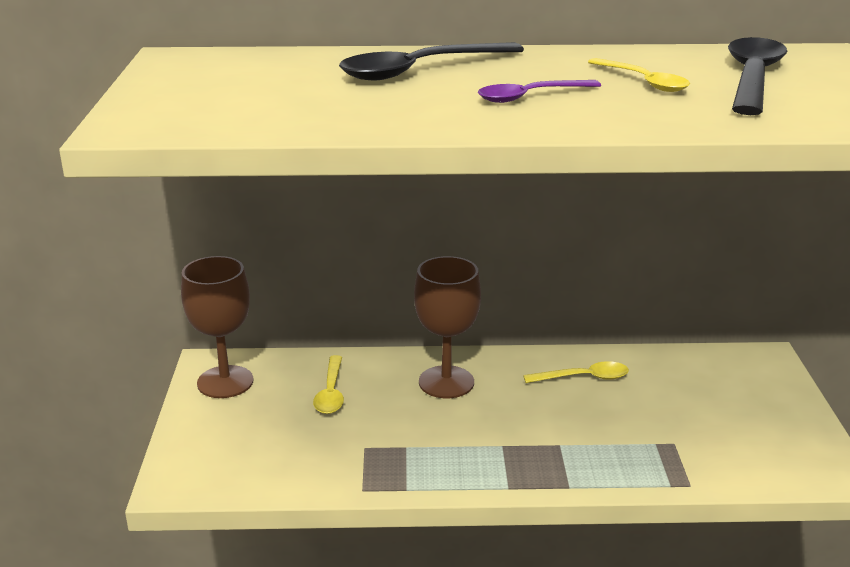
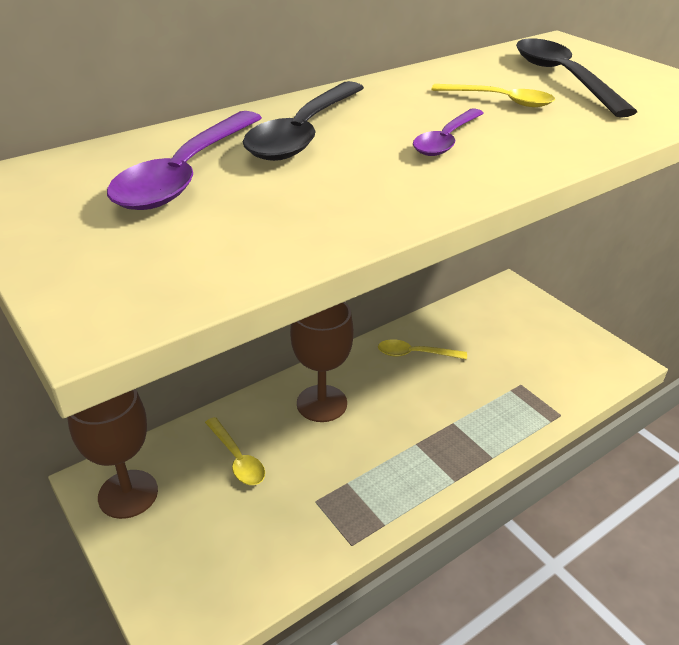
camera: 35 degrees left, 10 degrees up
(291, 76) = (186, 174): none -> purple spoon
(583, 378) = (415, 354): yellow spoon -> yellow spoon turned 135 degrees counterclockwise

